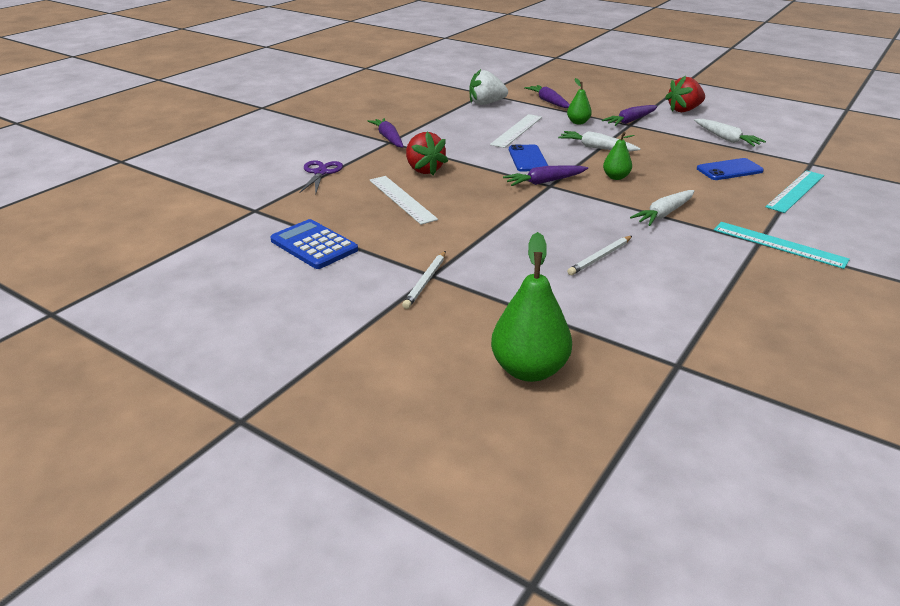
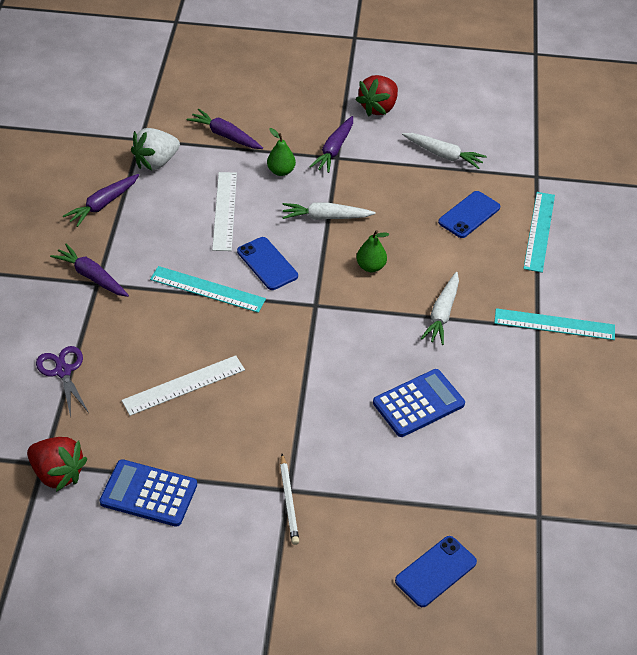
camera: 30 degrees left, 15 degrees up
(402, 199) = (184, 385): white ruler -> white ruler turned 60 degrees counterclockwise
(424, 170) = (172, 324): red strawberry -> red strawberry (58, 474)
(468, 160) = (207, 289): none -> turquoise ruler
(529, 370) = (435, 571): green pear -> blue phone
(544, 182) = (307, 301): purple carrot -> purple carrot (103, 205)
(600, 257) = (418, 403): white pencil -> blue calculator

